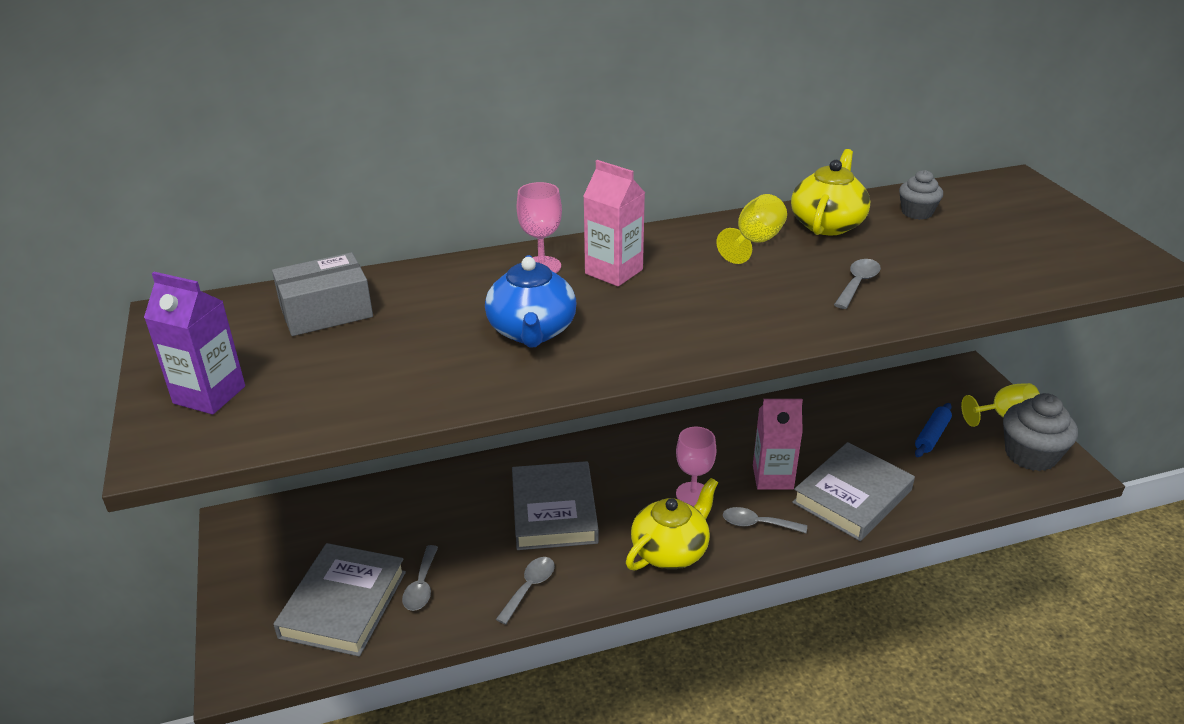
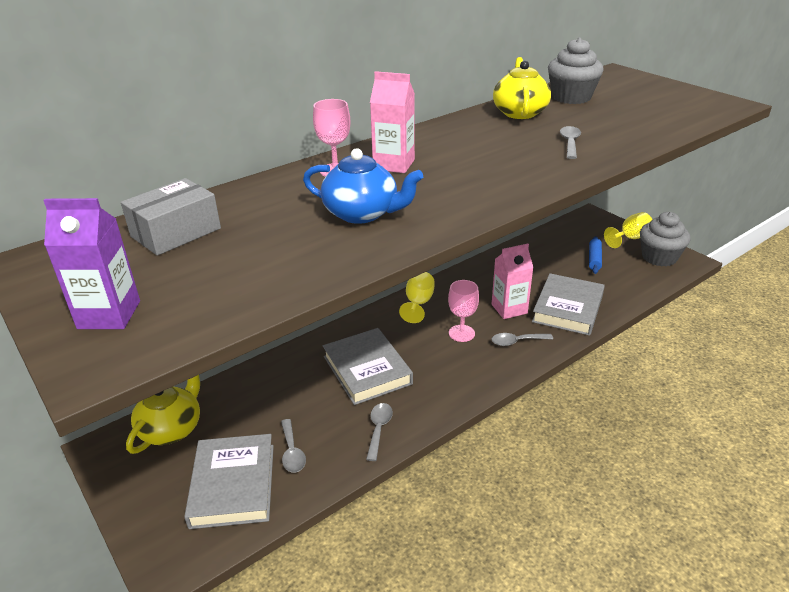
camera: 20 degrees left, 0 degrees up
(532, 331) = (362, 213): blue teapot -> blue teapot turned 45 degrees counterclockwise
(671, 550) = (468, 375): yellow teapot -> yellow teapot (172, 428)
(754, 242) = (480, 130): yellow goblet -> yellow goblet (418, 303)
(917, 212) = (571, 97): grey cupcake -> grey cupcake, size x1.76

